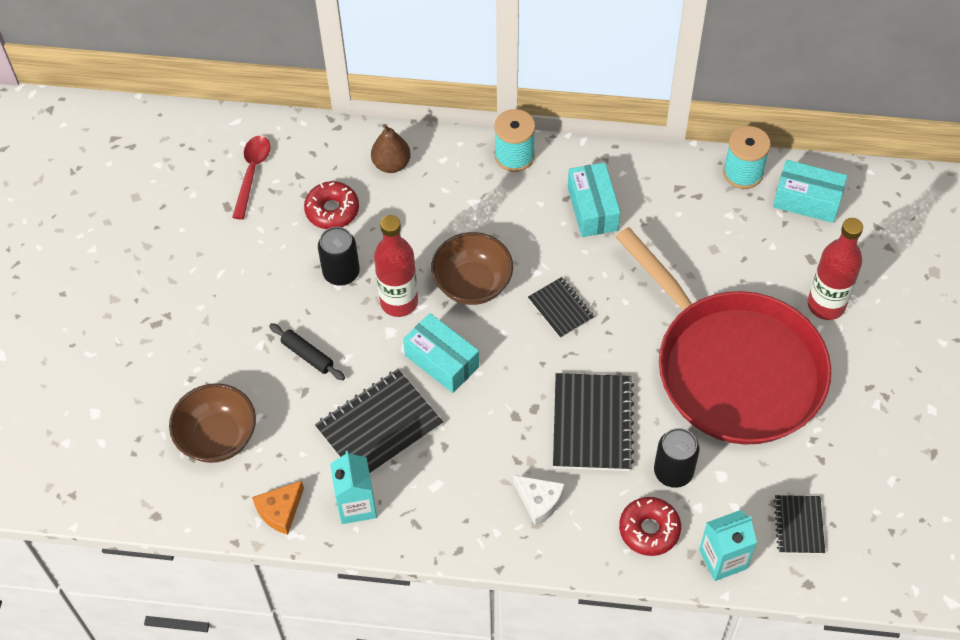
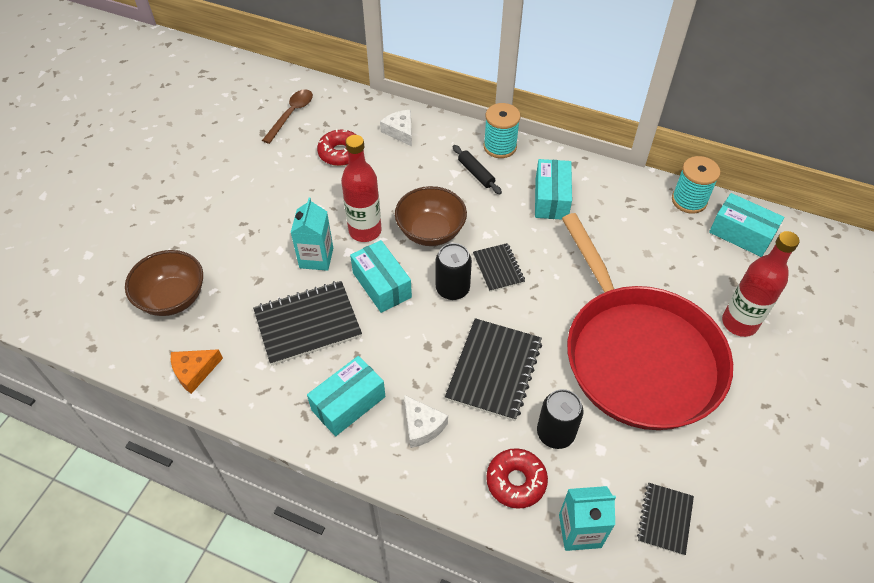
camera: 15 degrees right, 5 degrees down
(252, 173) = (291, 114): red spoon -> brown spoon
(307, 355) = (274, 253): black rolling pin -> black rolling pin (476, 173)
(341, 273) = (328, 198): black can -> black can (452, 289)
(356, 505) = (260, 384): turquoise carton -> turquoise carton (316, 258)
(391, 164) = (400, 131): brown pear -> white cheese
(456, 499) = (348, 403): none -> turquoise box

